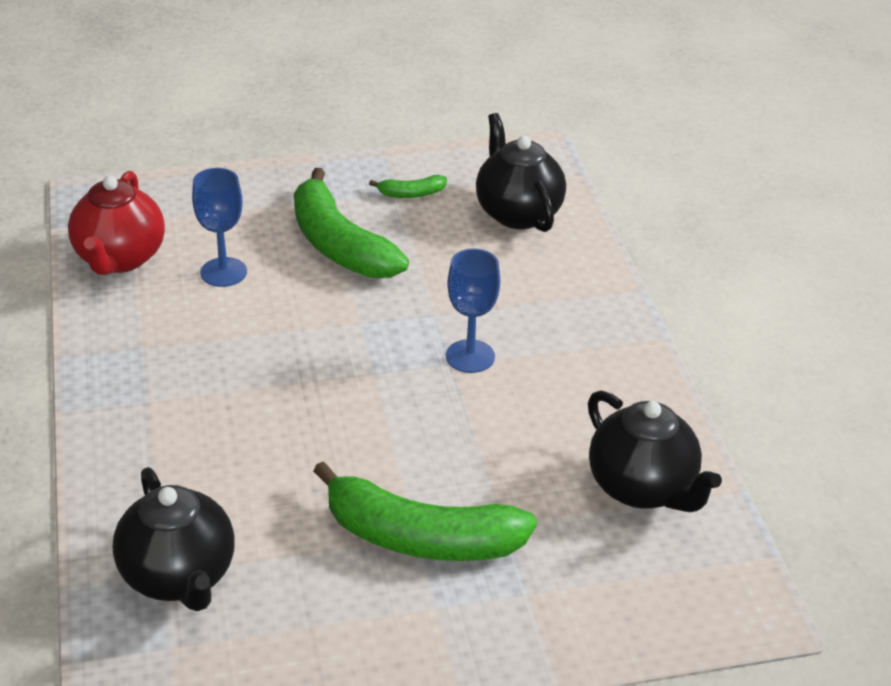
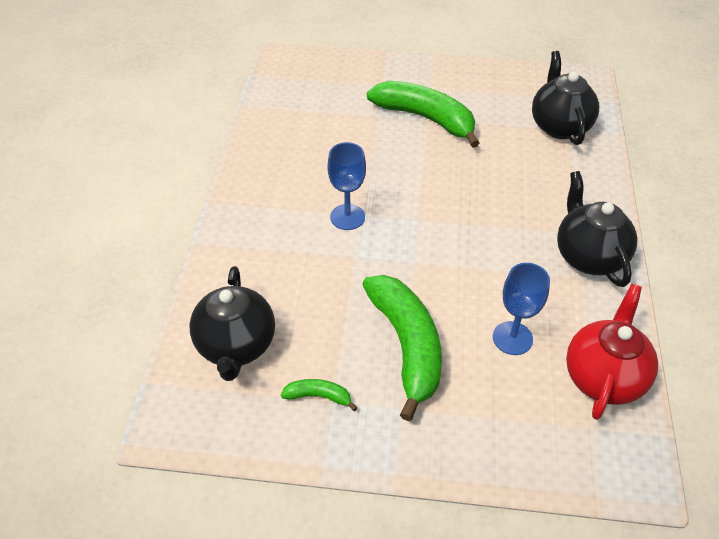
camera: 160 degrees left, 10 degrees up
(643, 488) = (292, 117): black teapot -> black teapot (588, 256)

